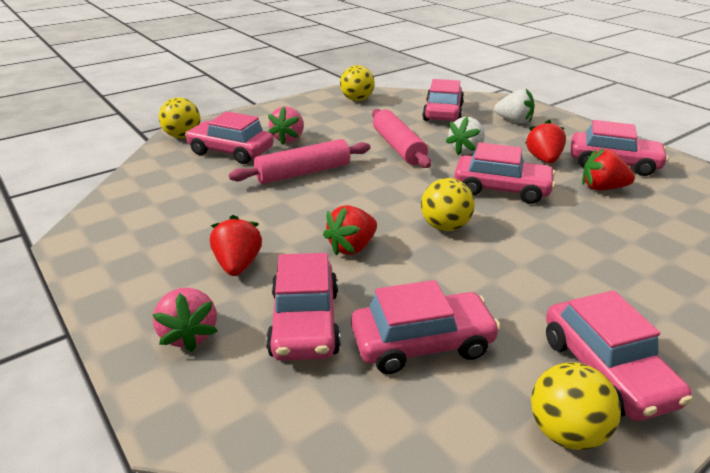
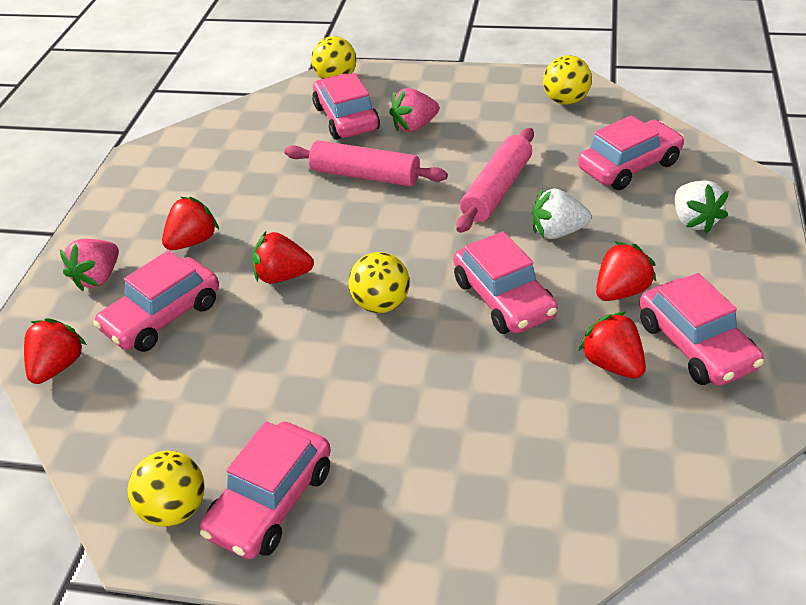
camera: 50 degrees right, 10 degrees up
(272, 420) = (58, 366): none -> red strawberry
(422, 343) = (200, 385): pink car -> none

